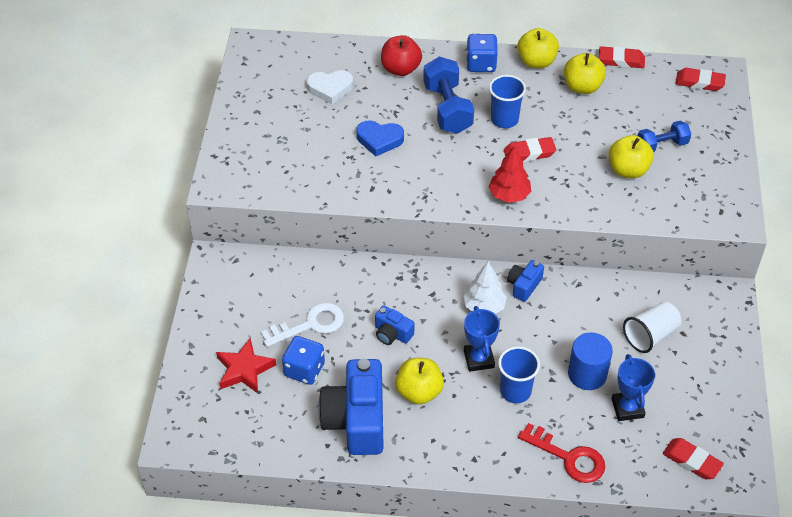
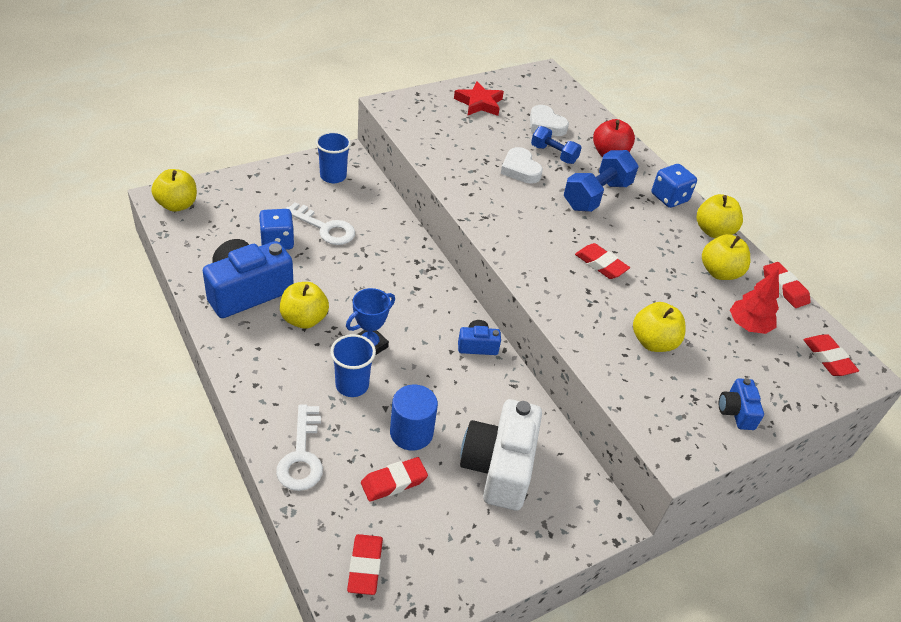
camera: 50 degrees right, 5 degrees down
(193, 430) = (177, 205): none -> yellow apple
(244, 369) = (253, 209): red star -> red star (479, 103)
(379, 140) = (520, 169): blue heart -> white heart
(392, 333) = (354, 279): blue camera -> blue camera (736, 412)
(484, 306) = (431, 327): white tree -> none
(504, 119) = (622, 234): blue cup -> blue cup (333, 176)
(509, 195) = (538, 268): red tree -> red tree (748, 326)
(568, 457) = (302, 455): red key -> white key
(627, 408) = (394, 482): blue trophy -> red eraser
(650, 335) = (499, 467): white cup -> white camera
(661, 145) = (712, 357): blue dumbbell -> blue dumbbell (553, 154)

